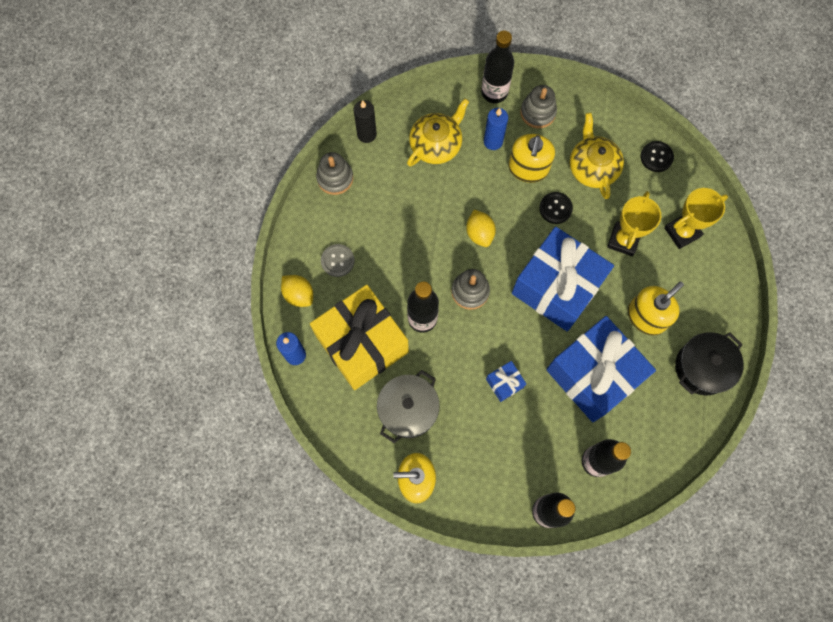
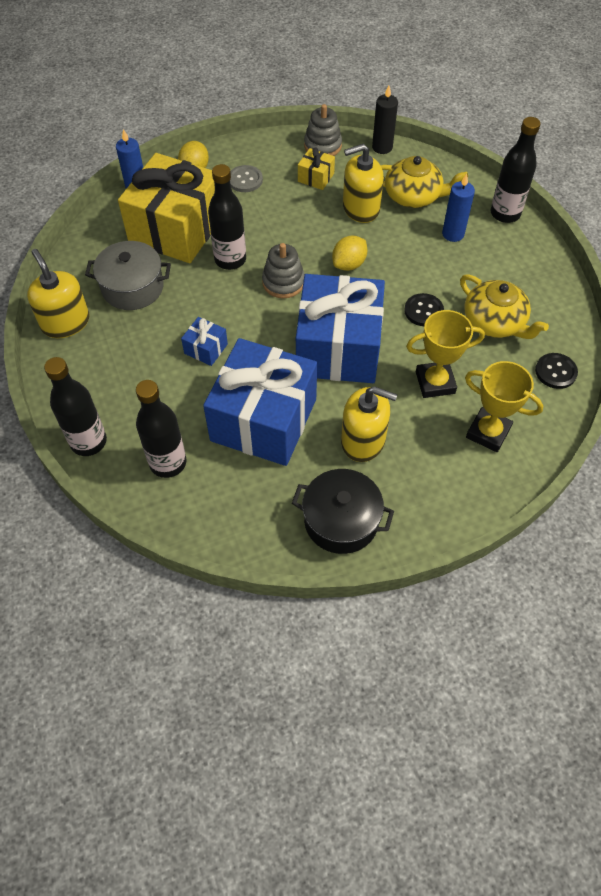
camera: 60 degrees right, 15 degrees down
(369, 204) = (316, 177): none -> yellow gift
(528, 168) = (448, 272): yellow soap dispenser -> yellow soap dispenser (360, 208)
(538, 112) = (514, 254): grey stacking toy -> none
(592, 167) = (494, 322): yellow teapot -> yellow teapot turned 90 degrees clockwise

